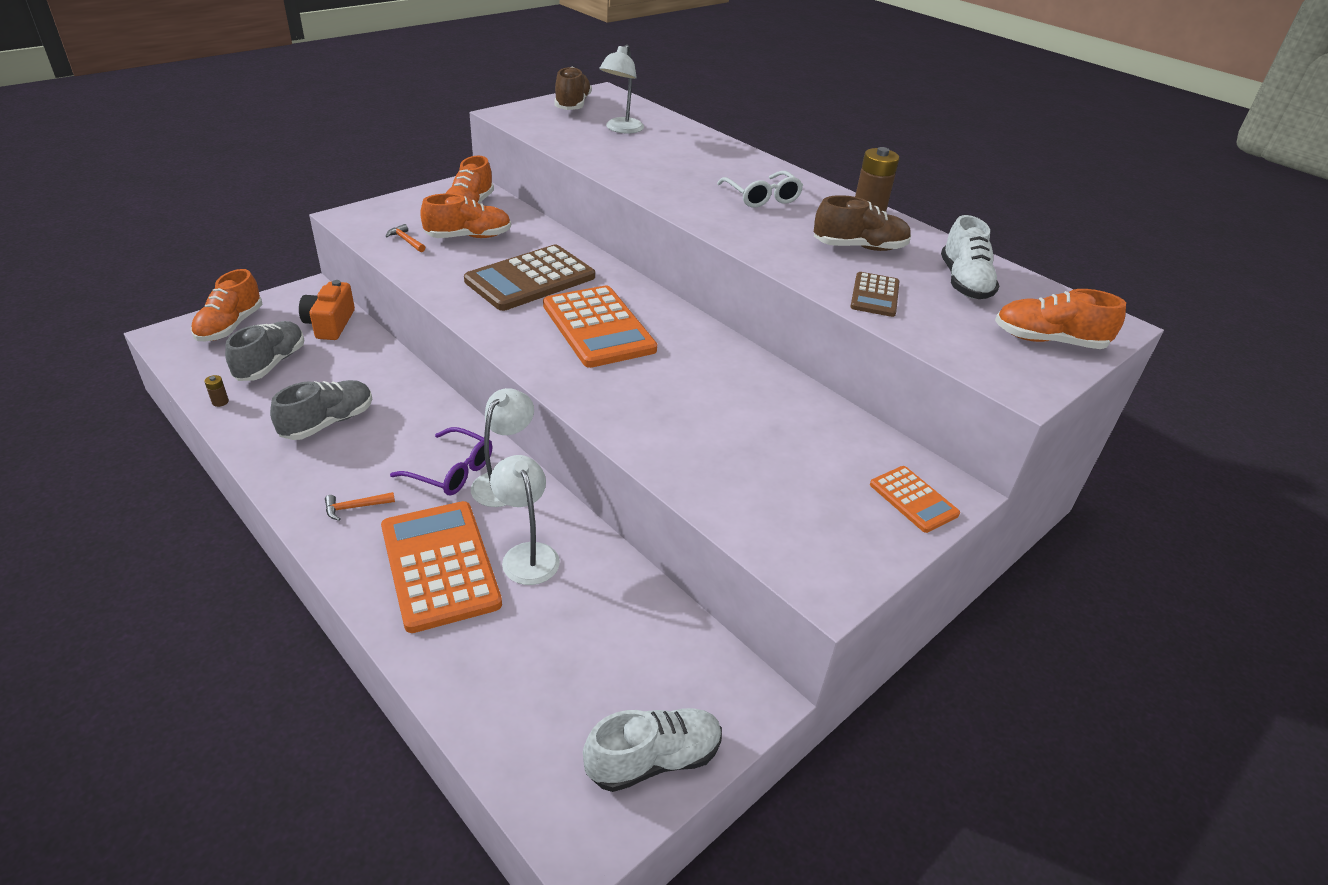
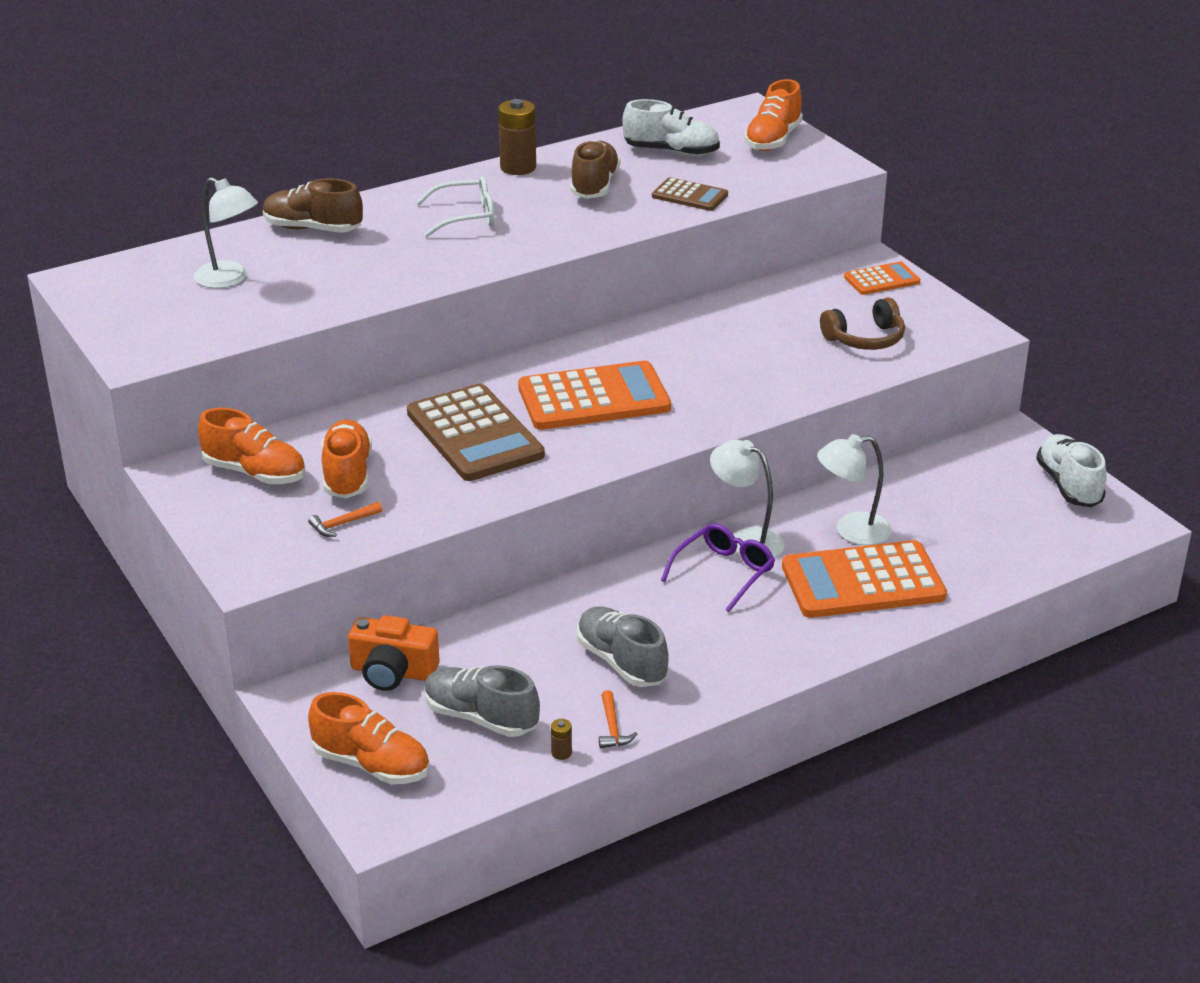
camera: 75 degrees left, 5 degrees down
(355, 507) = (774, 636): orange hammer -> orange hammer (612, 727)
(572, 105) = (121, 307): brown shoe -> brown shoe (313, 229)
(770, 488) = (865, 339): none -> brown headphones

